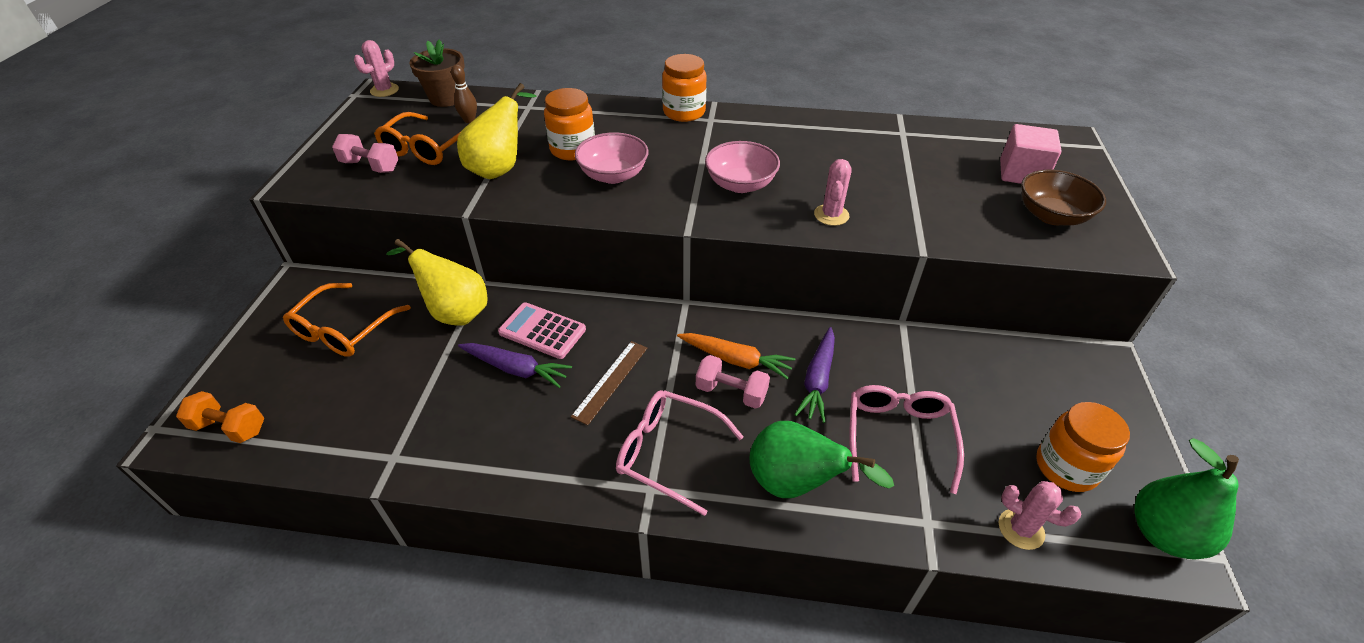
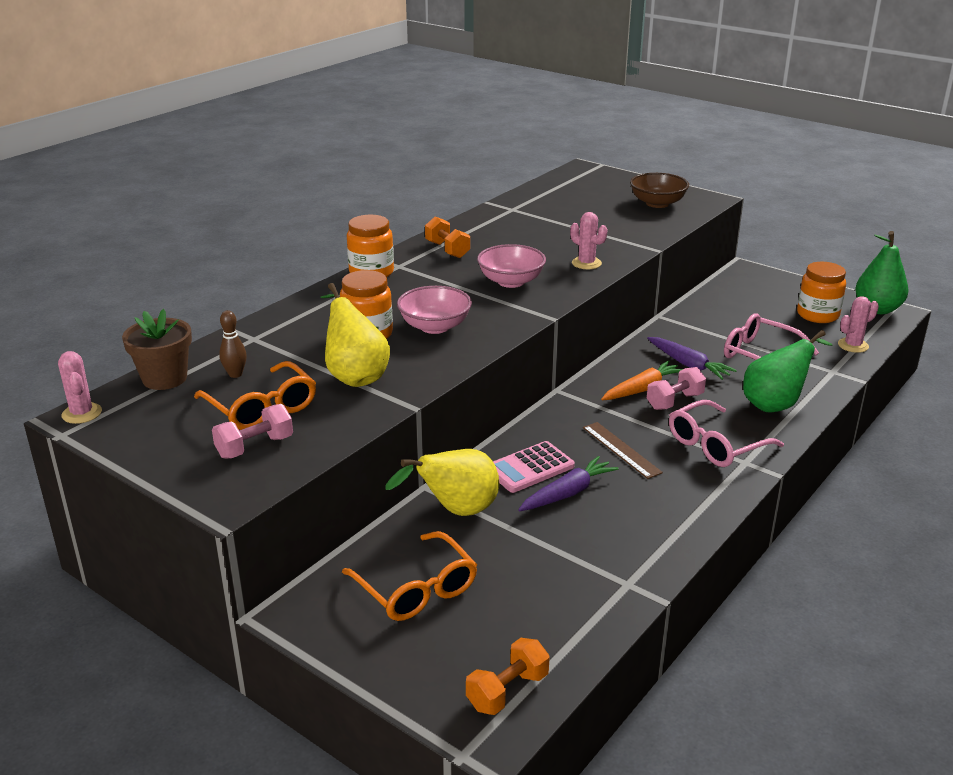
camera: 60 degrees left, 15 degrees down
(769, 130) = (447, 250): none -> orange dumbbell
(1021, 173) = (604, 194): pink cube -> none

